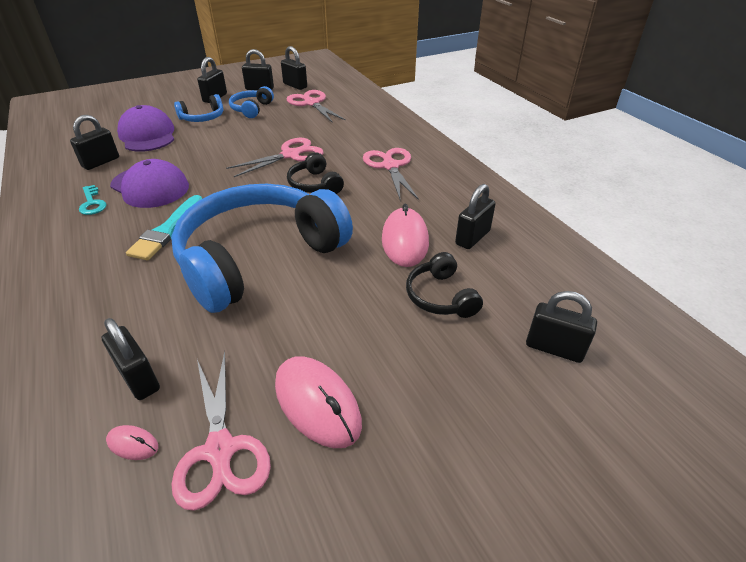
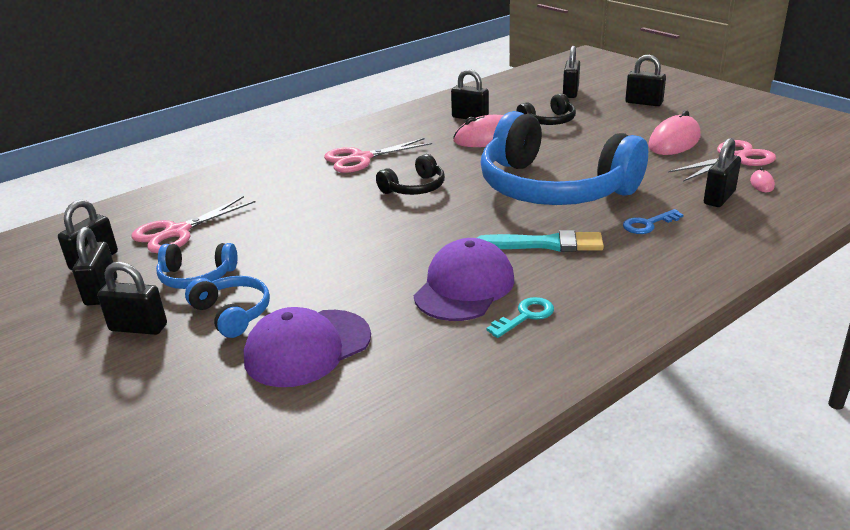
camera: 100 degrees left, 10 degrees down
(101, 162) = (414, 358): black padlock -> black padlock (643, 103)
(140, 298) = (648, 224): none -> blue key
(290, 155) = (349, 214): pink scissors -> none

